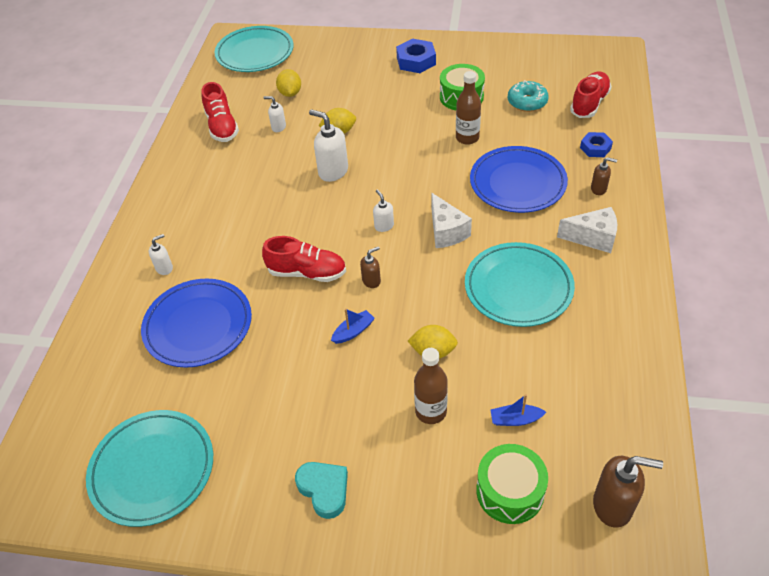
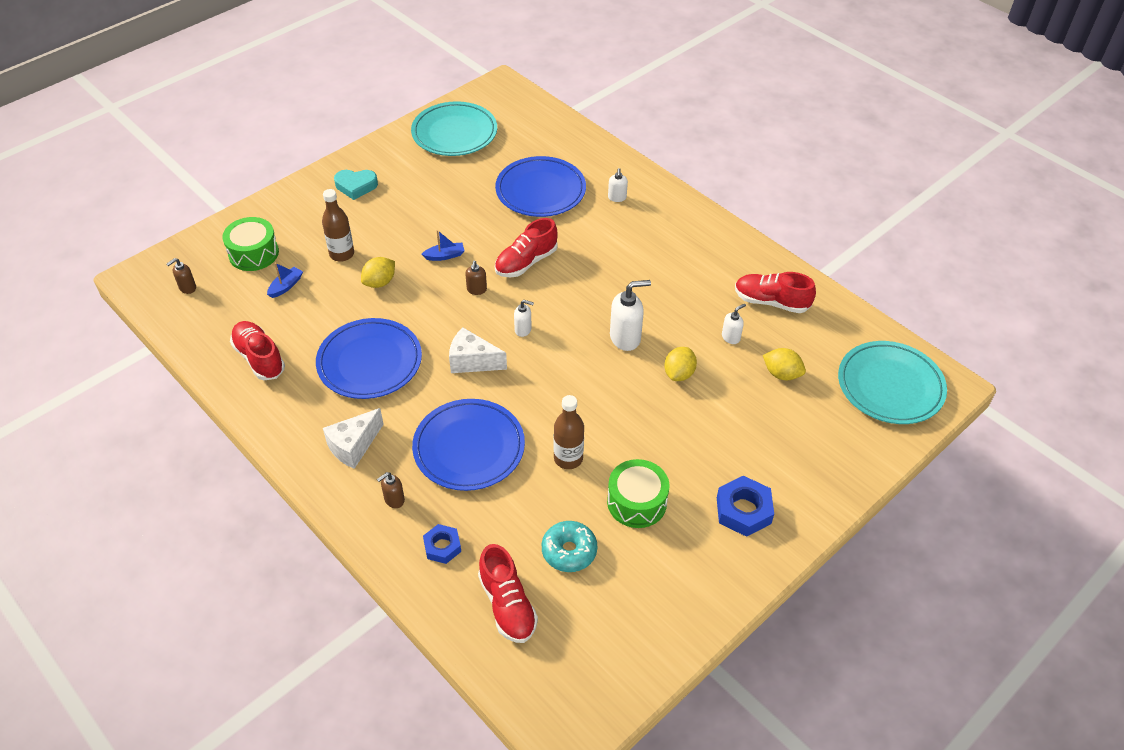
camera: 125 degrees right, 0 degrees up
(353, 331) = (445, 256): blue boat -> blue boat turned 105 degrees counterclockwise
(518, 288) = (370, 362): turquoise plate -> blue plate
(604, 362) = (259, 358): none -> red shoe
(613, 505) = (187, 288): brown soap dispenser -> brown soap dispenser, size x0.55

